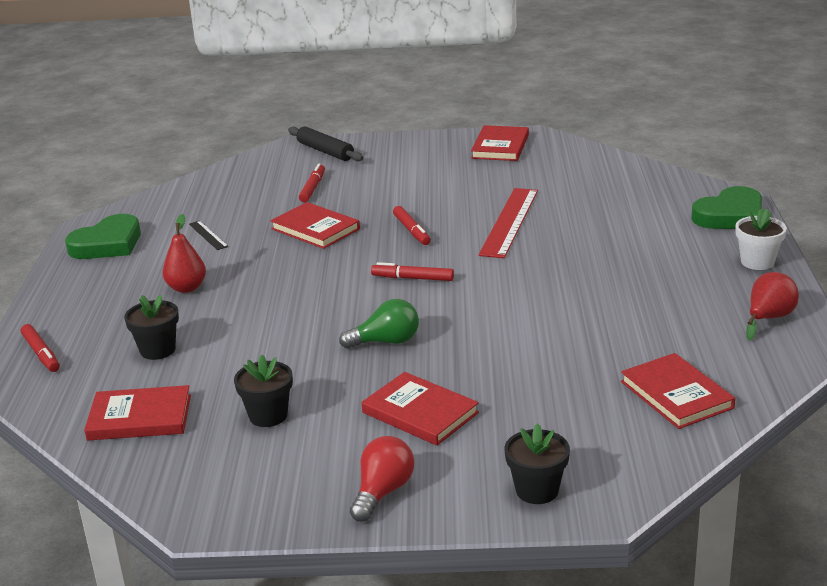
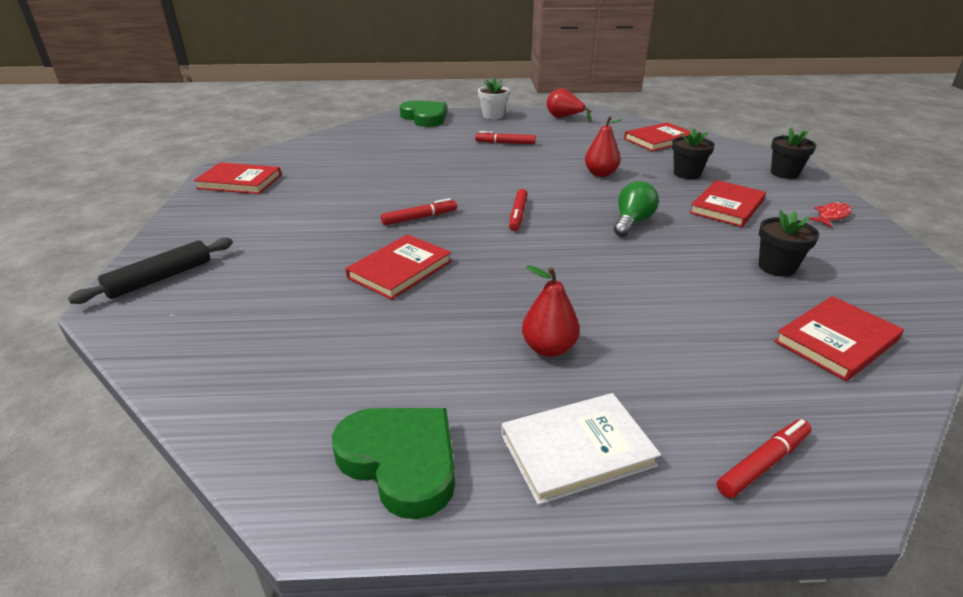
camera: 95 degrees left, 5 degrees up
(87, 293) = (577, 450): none -> white book
(139, 418) = (836, 341): red book -> red book turned 60 degrees clockwise
(157, 350) = (702, 349): black flower pot -> black flower pot (687, 174)
(208, 235) = (395, 350): black ruler -> none
(312, 188) = (279, 279): red marker -> red marker (505, 143)
(383, 492) = (831, 216): red light bulb -> red fish
(386, 342) = (632, 222): green light bulb -> green light bulb turned 45 degrees clockwise
(509, 222) = (413, 178): red ruler -> none
(527, 333) = (600, 174): none -> red pear

